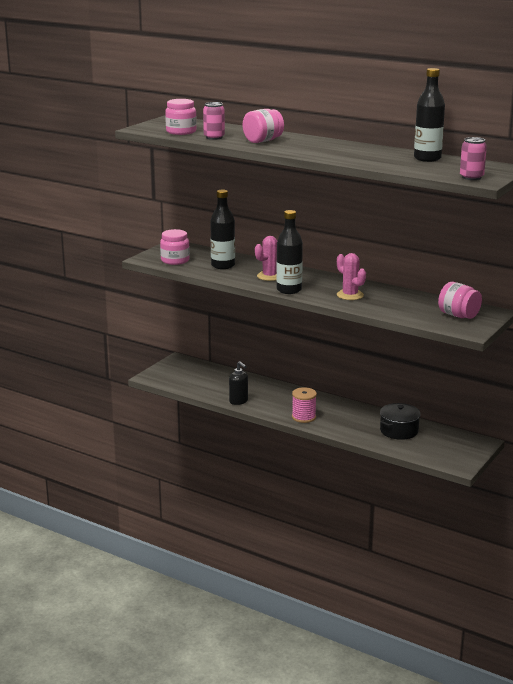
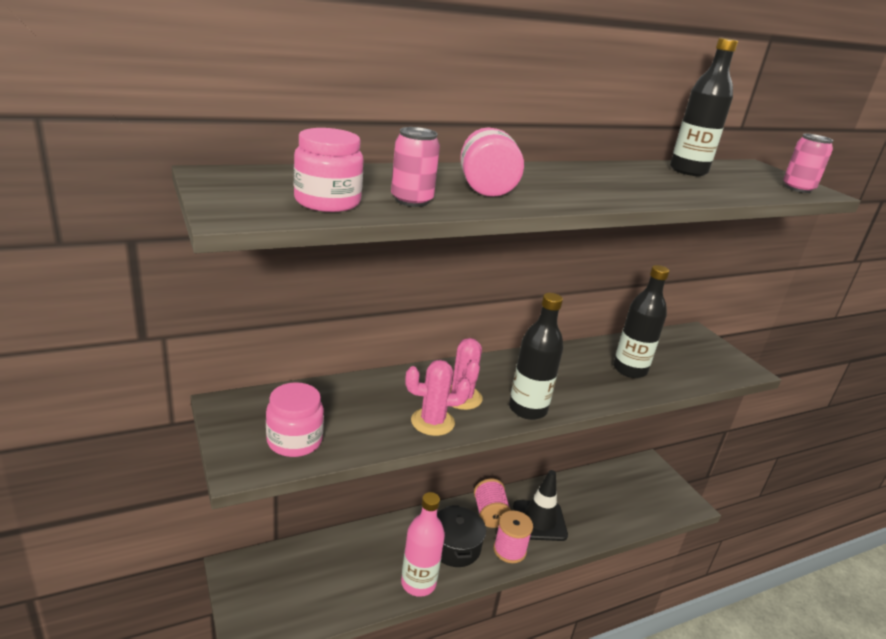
camera: 60 degrees left, 5 degrees up
(223, 265) = (374, 411): black bottle -> black bottle (629, 370)
(238, 401) = (418, 583): black soap dispenser -> pink bottle
(323, 404) = (489, 514): none -> pink spool
(344, 419) = (539, 521): none -> black traffic cone
(350, 295) = (584, 379): pink cactus -> pink cactus (432, 422)
(399, 431) = (593, 498): black pot -> black pot (455, 547)
(458, 315) = (695, 353): pink jar -> none

